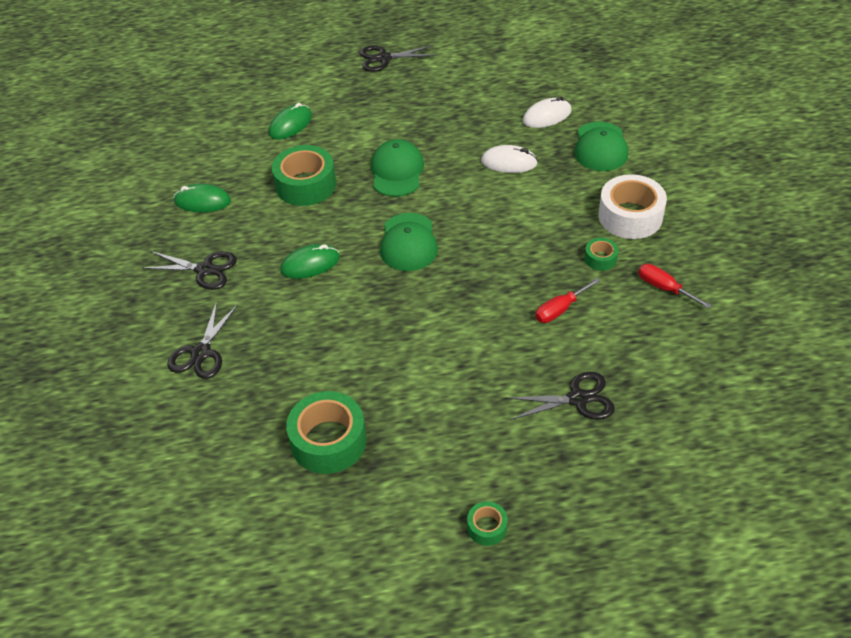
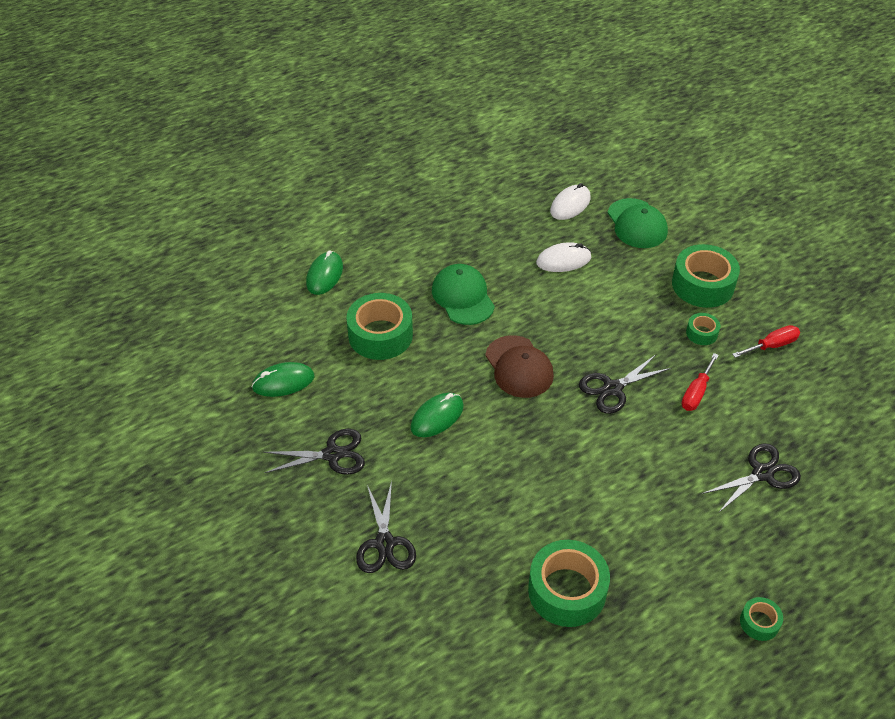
camera: 25 degrees left, 0 degrees up
(384, 58) = (376, 181): black scissors -> black scissors (612, 388)
(408, 242) = (519, 367): green cap -> brown cap
(630, 216) = (702, 285): white tape -> green tape
(664, 288) = (772, 345): red screwdriver -> red screwdriver turned 135 degrees clockwise

